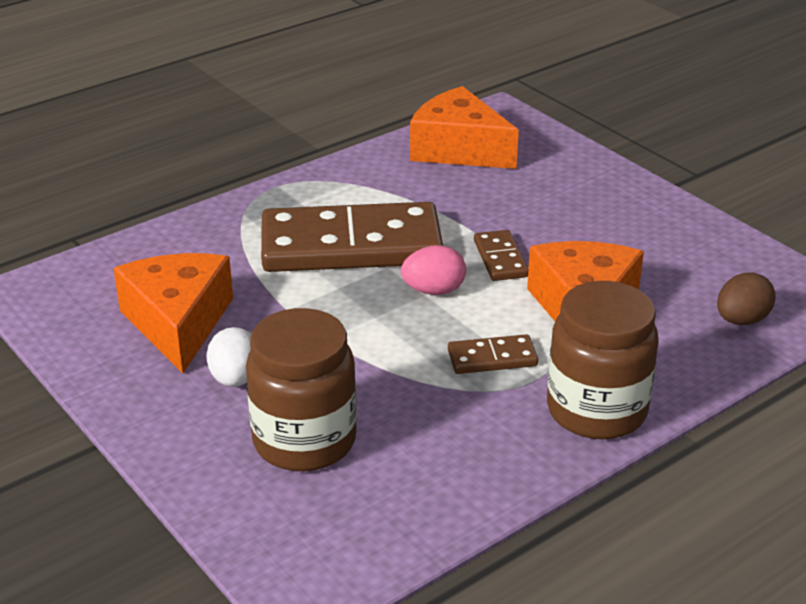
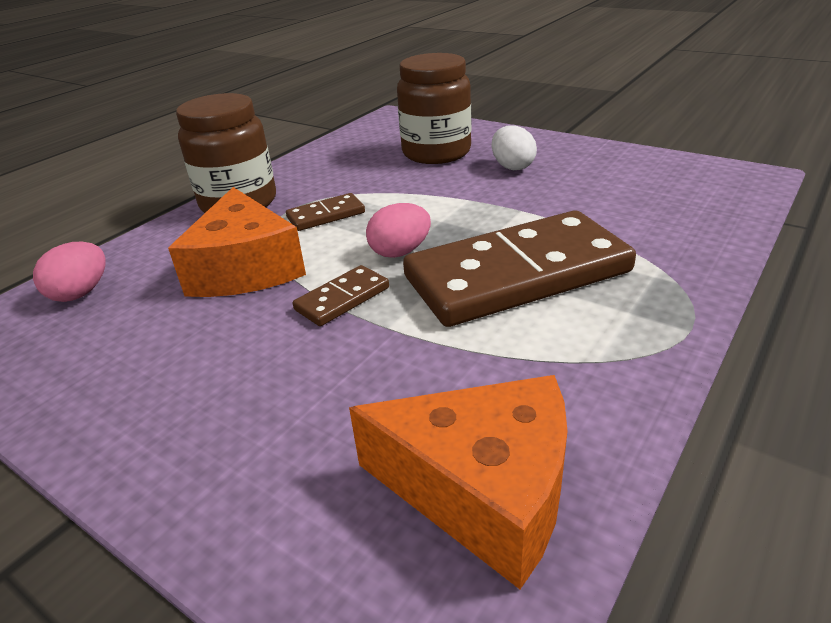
camera: 165 degrees right, 0 degrees up
(178, 323) = (597, 184): orange cheese -> none
(500, 259) = (342, 299): brown domino -> brown domino turned 75 degrees clockwise
(741, 320) = (81, 293): brown egg -> pink egg

